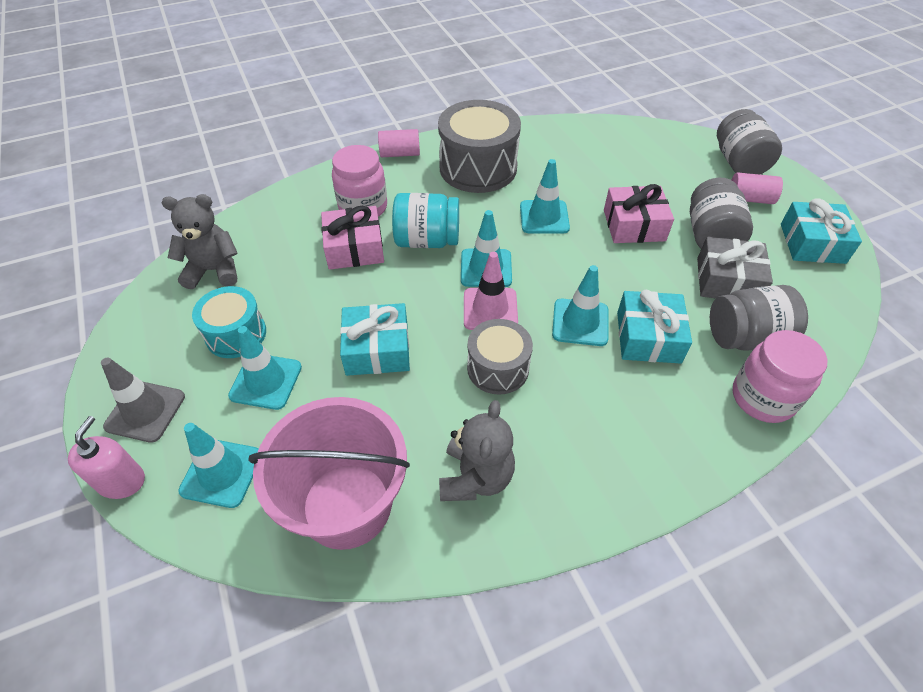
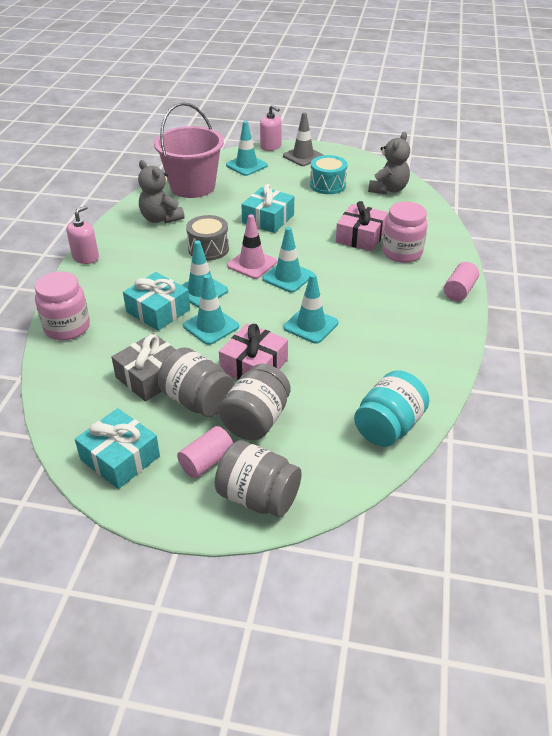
camera: 125 degrees right, 10 degrees down
(266, 381) = (285, 185): turquoise traffic cone -> turquoise traffic cone (211, 326)
(427, 240) = (339, 265): turquoise jar -> turquoise jar (388, 427)
(478, 168) = (405, 321): grey drum -> none
(646, 496) = (86, 257): none -> pink soap dispenser
(746, 337) = (105, 351): grey jar -> grey jar (256, 420)

